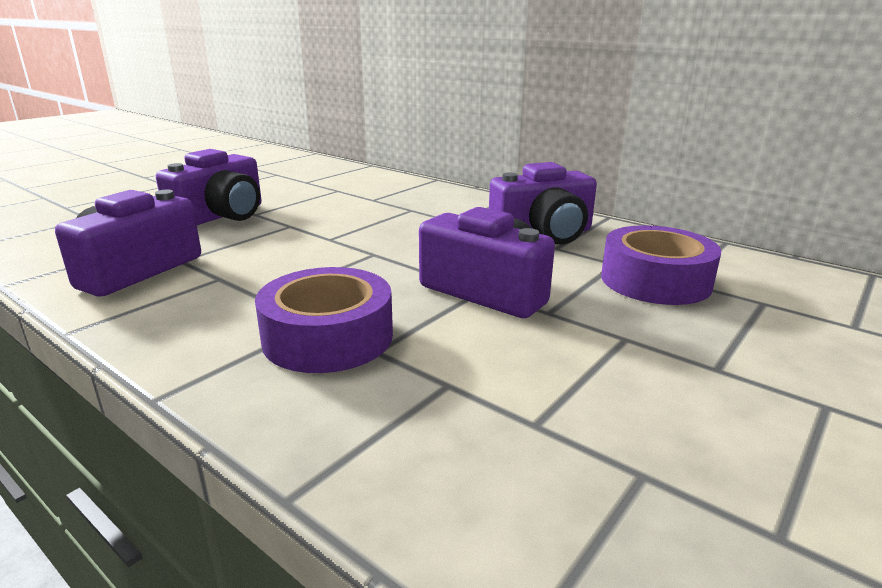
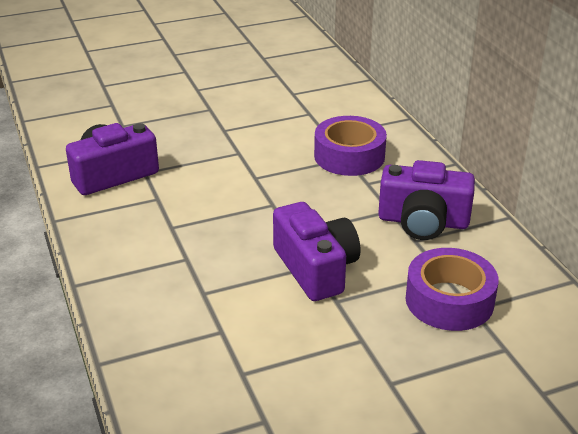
camera: 30 degrees right, 10 degrees up
(221, 216) = (199, 126): purple camera -> none
(328, 337) = (185, 273): purple tape -> purple tape (349, 156)

